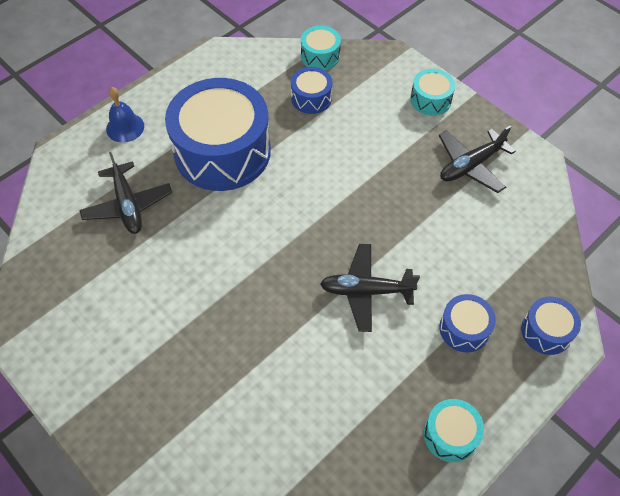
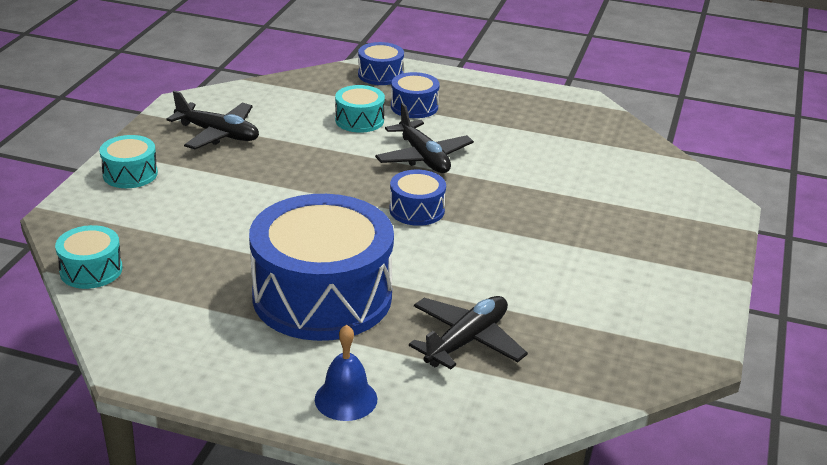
camera: 120 degrees left, 25 degrees down
(311, 98) = (180, 256): blue drum -> blue drum (417, 210)
(450, 435) = (512, 97): turquoise drum -> turquoise drum (359, 120)

